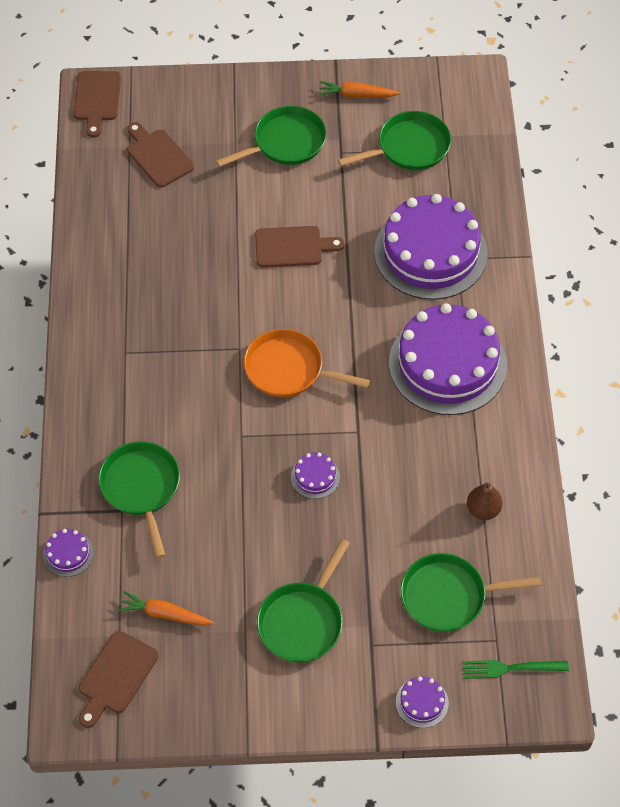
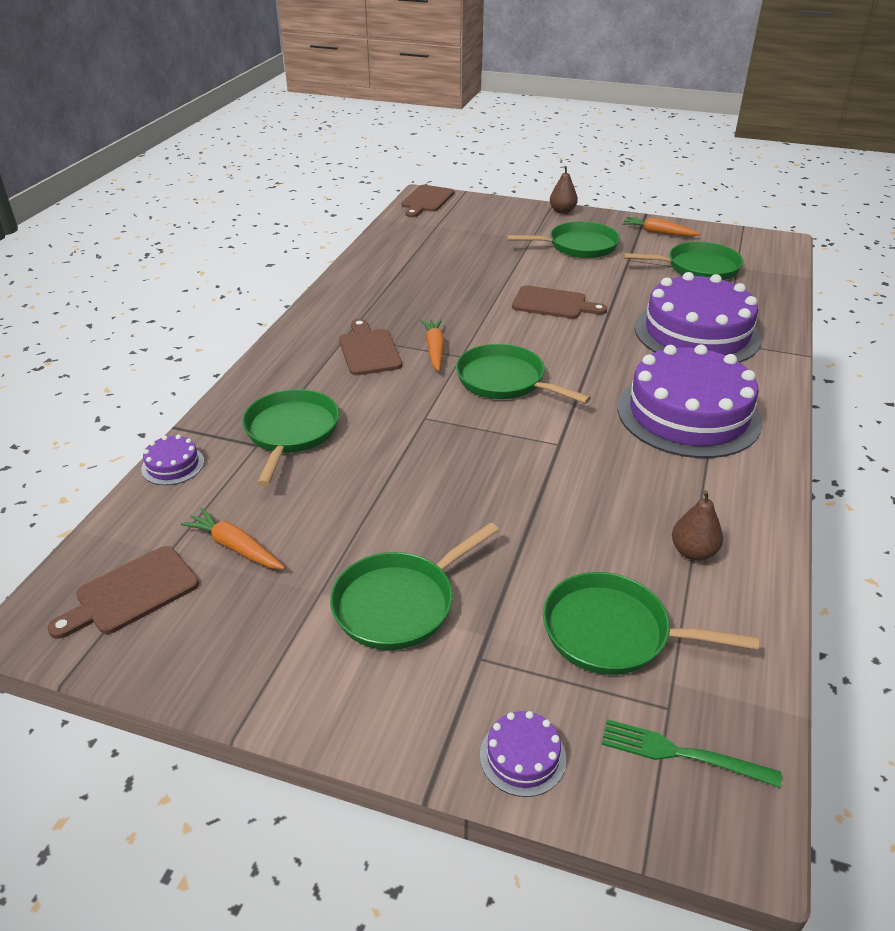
camera: 20 degrees right, 20 degrees down
(158, 156) = (458, 234): brown cutting board -> brown cutting board (368, 350)
(212, 347) = (435, 349): none -> orange carrot
(248, 80) = (562, 211): none -> brown pear
(289, 369) = (505, 381): orange pan -> green pan
(315, 477) = (489, 469): purple cake -> none

